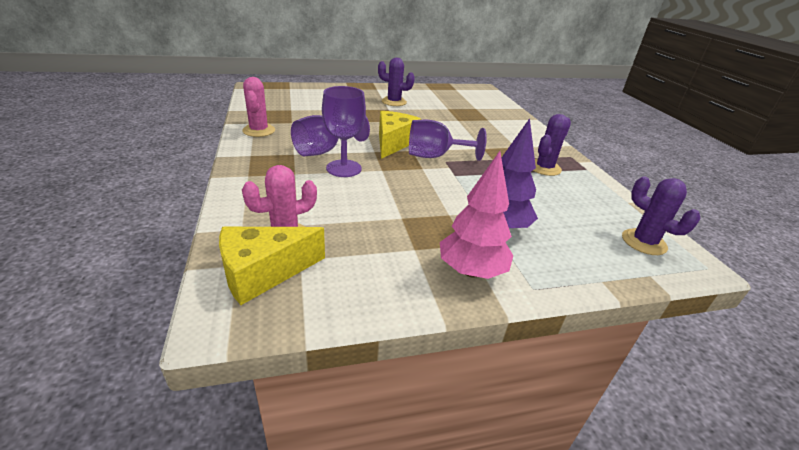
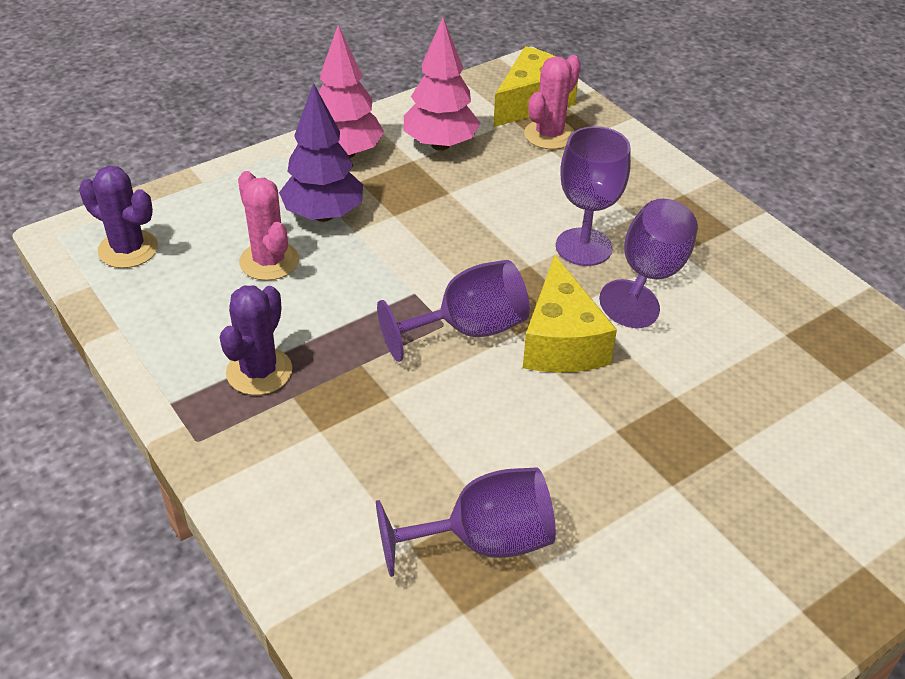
camera: 160 degrees right, 10 degrees up
(259, 131) = (797, 286): pink cactus -> pink cactus (269, 261)
(383, 255) = (440, 145): none -> pink tree
(394, 102) = (689, 534): purple cactus -> none
(462, 115) = (483, 541): none -> purple goblet

